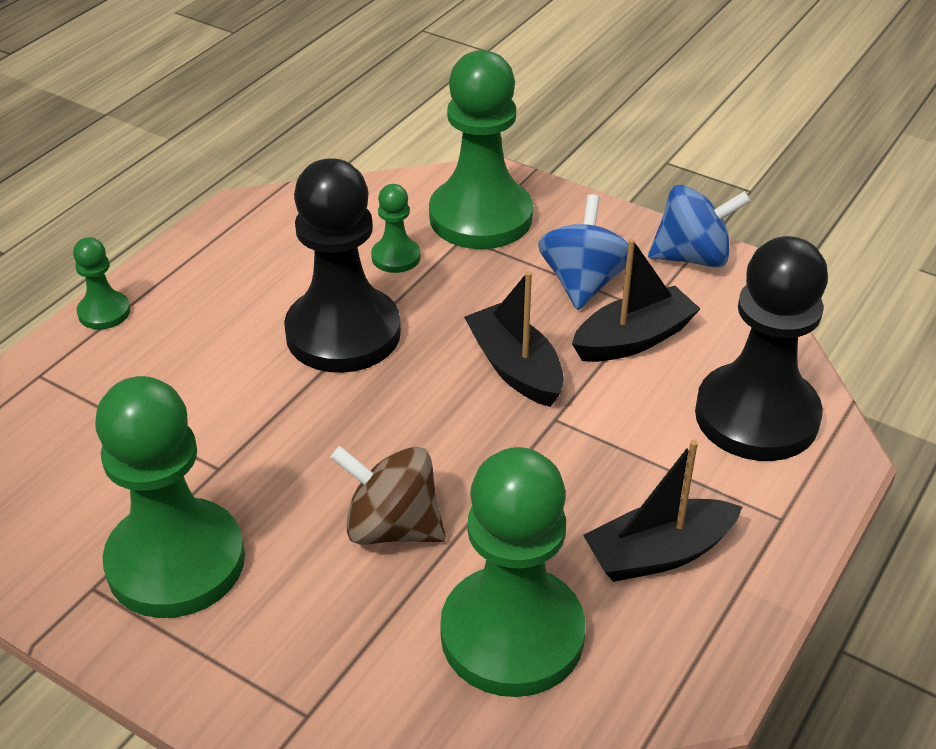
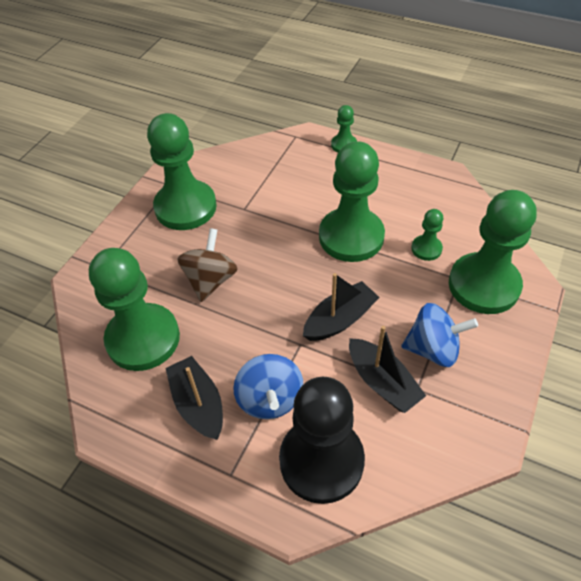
camera: 85 degrees right, 10 degrees up
(343, 333) = (351, 237): black pawn -> green pawn
(692, 257) = (486, 417): blue spinning top -> blue spinning top (270, 399)

